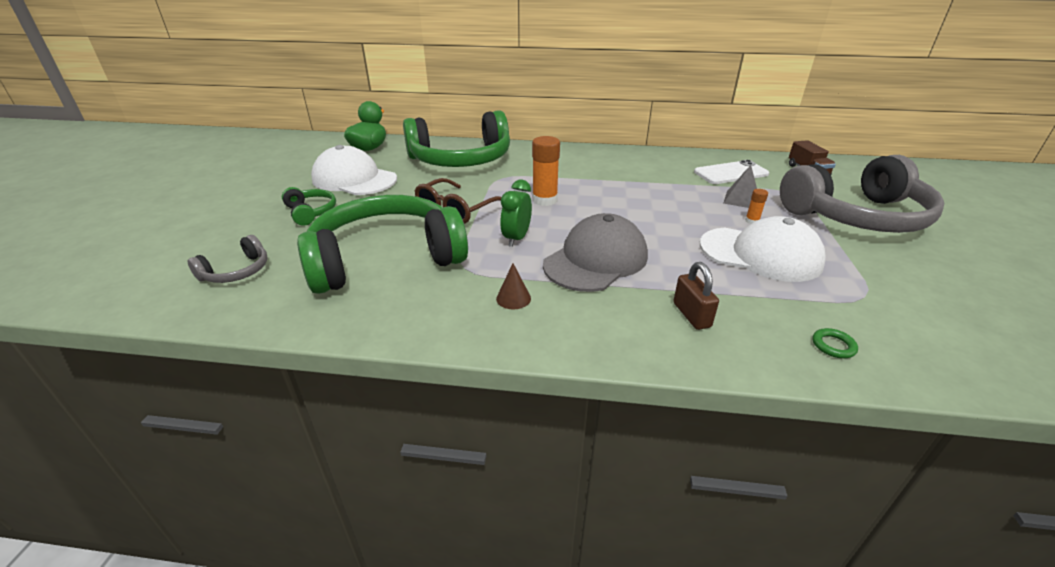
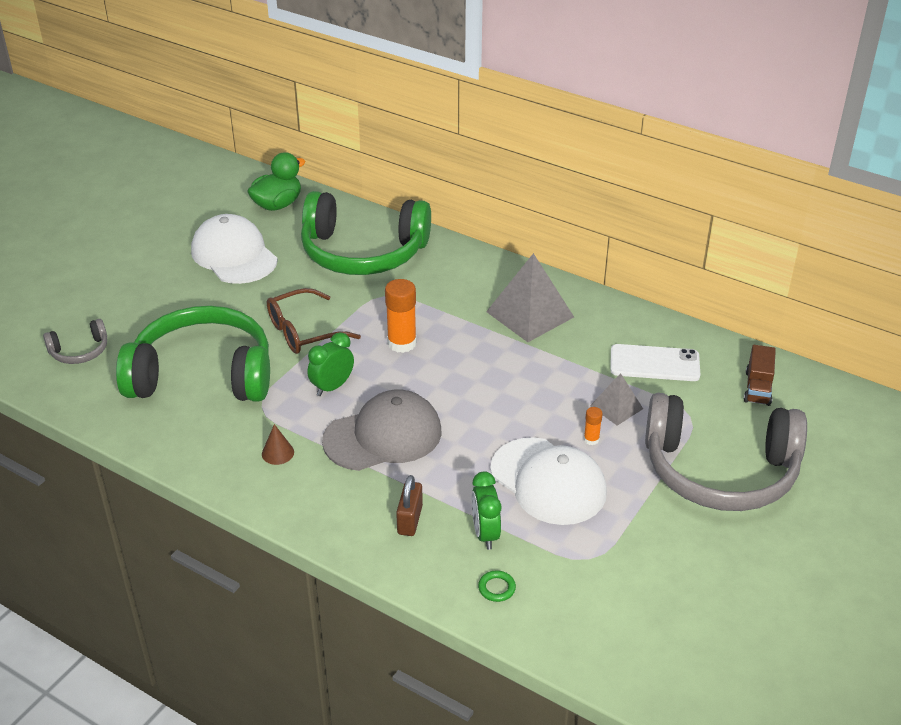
camera: 25 degrees right, 5 degrees up
(311, 212) = (170, 294): green headphones -> none
(618, 167) = (530, 314): none -> grey pyramid
(765, 305) = (485, 534): none -> green clock

